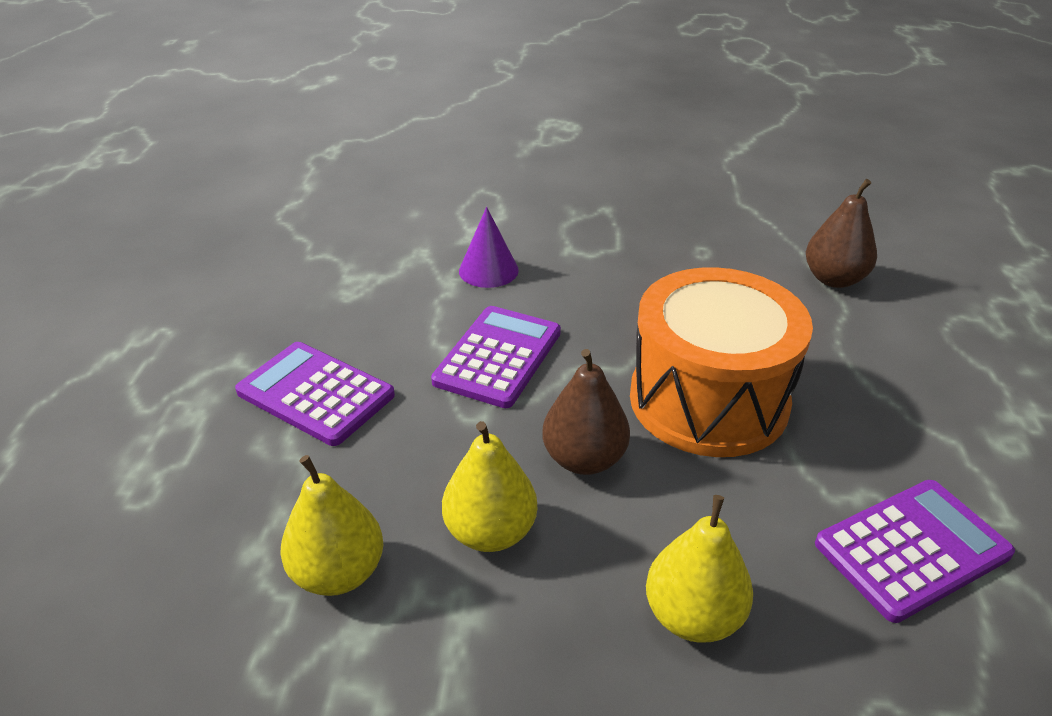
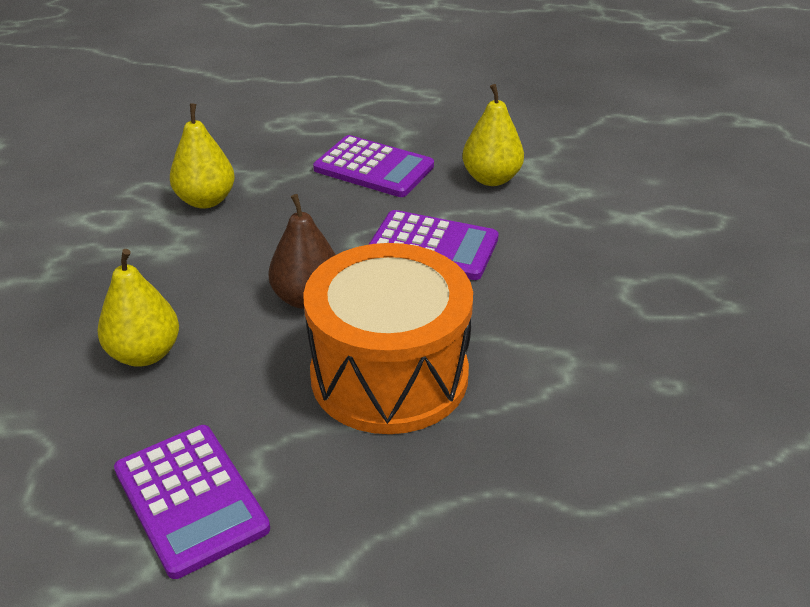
camera: 85 degrees right, 0 degrees up
(315, 394) = (374, 168): purple calculator -> purple calculator turned 90 degrees clockwise
(488, 270) = (567, 232): purple cone -> none
(490, 532) = (233, 256): yellow pear -> yellow pear (491, 179)
(834, 279) = (651, 509): brown pear -> none

